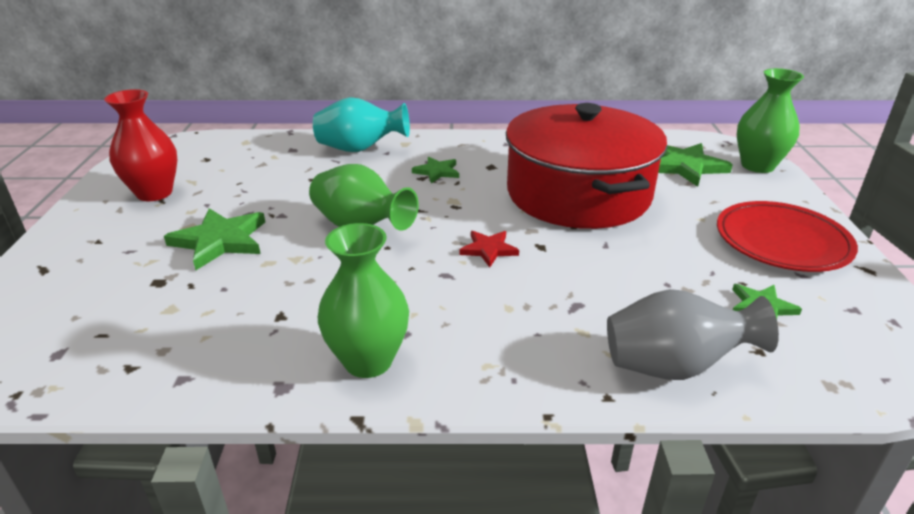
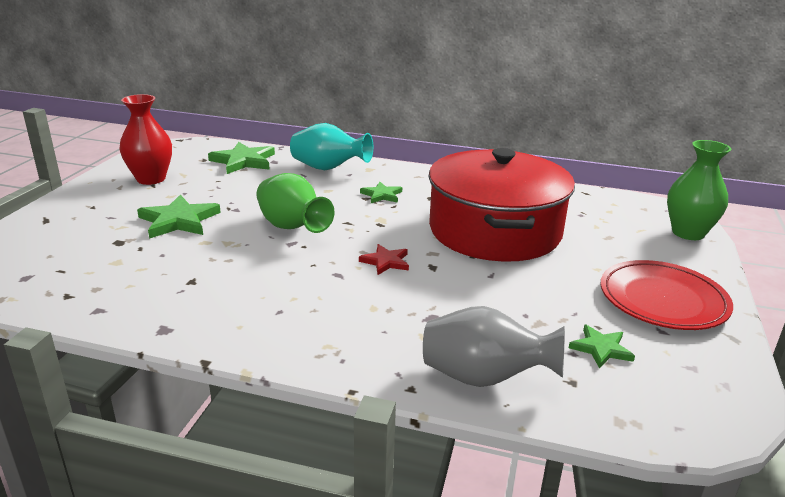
camera: 15 degrees right, 5 degrees down
(368, 361) = (237, 324): green vase -> none
(685, 166) = (614, 223): green star -> green star (243, 161)

